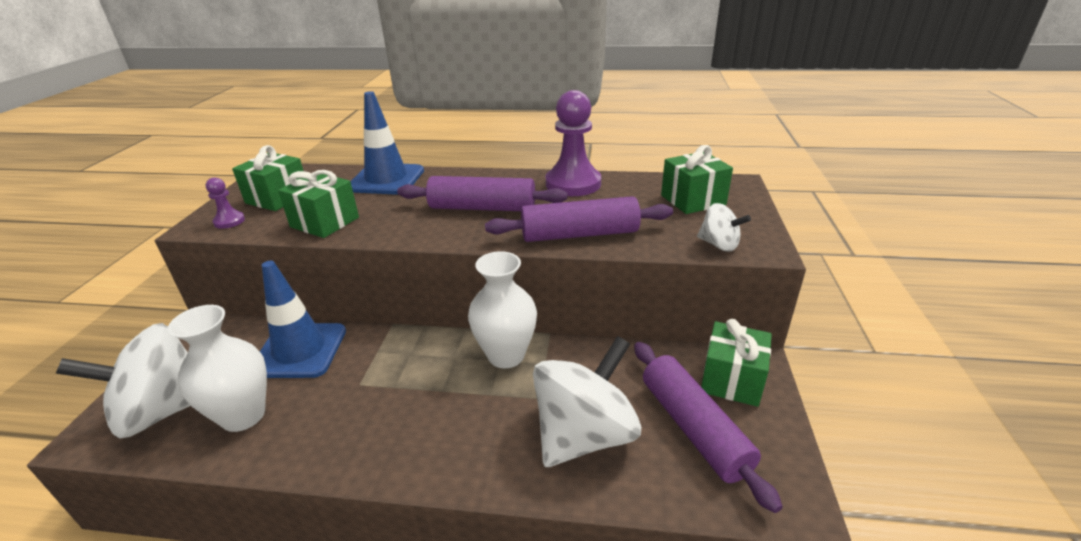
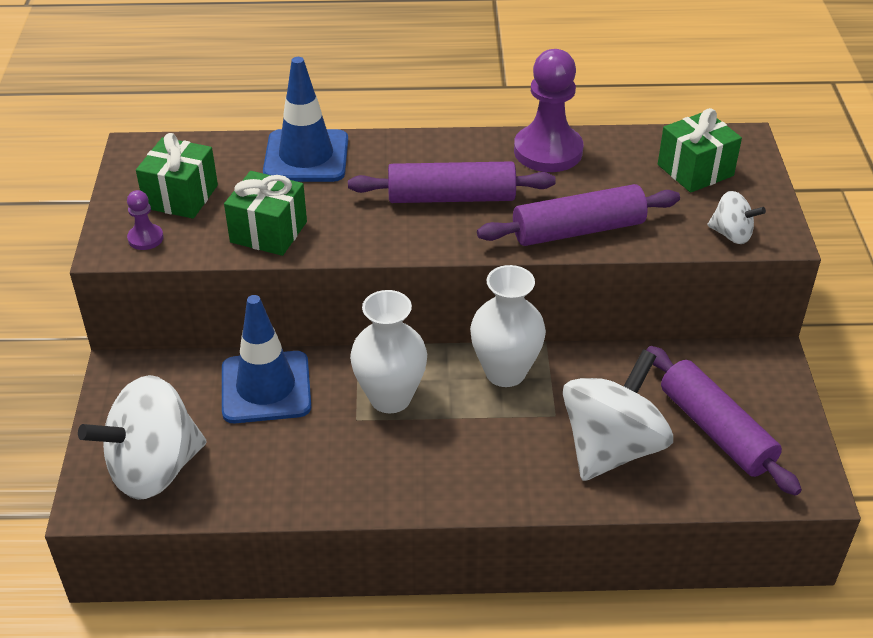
camera: 10 degrees left, 10 degrees up
(243, 415) = (247, 464): white vase -> white vase (390, 398)
(731, 380) = (748, 377): green gift -> none

